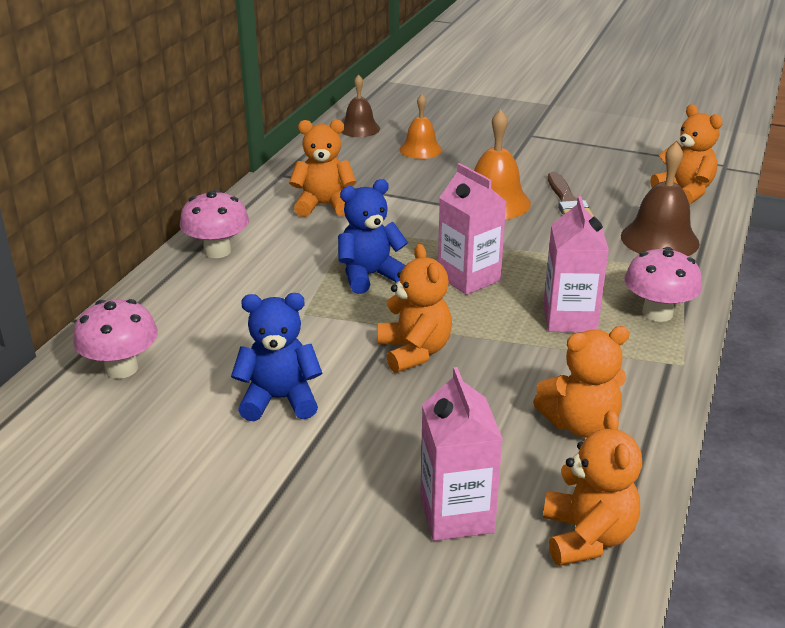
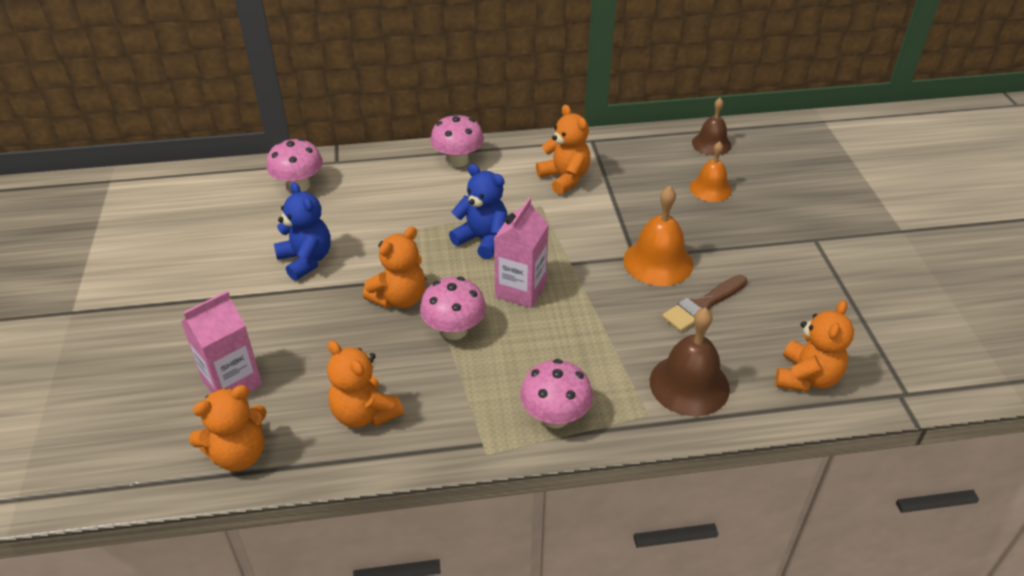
camera: 60 degrees right, 10 degrees up
(495, 332) = (454, 330): none -> pink mushroom
(569, 319) = (504, 365): pink carton -> none

